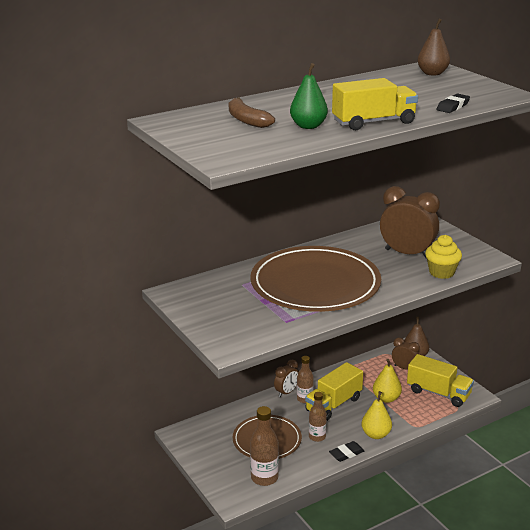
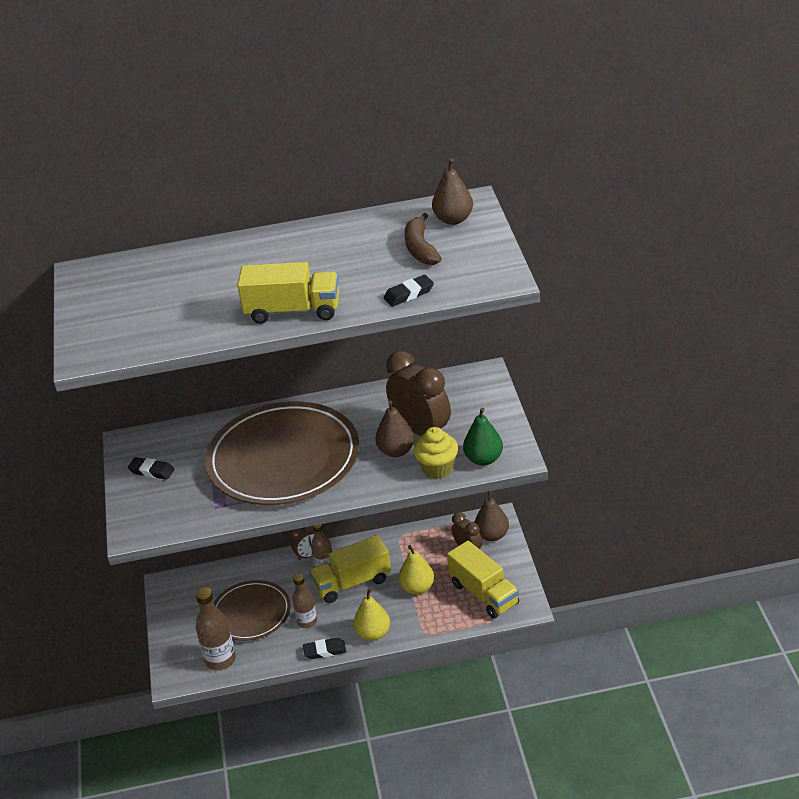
camera: 25 degrees right, 10 degrees up
(209, 307) = (151, 471): none -> black eraser
(246, 120) = (166, 286): brown banana -> brown banana (420, 248)
(308, 126) = (219, 307): green pear -> green pear (484, 459)
(399, 267) = (396, 451): none -> brown pear

